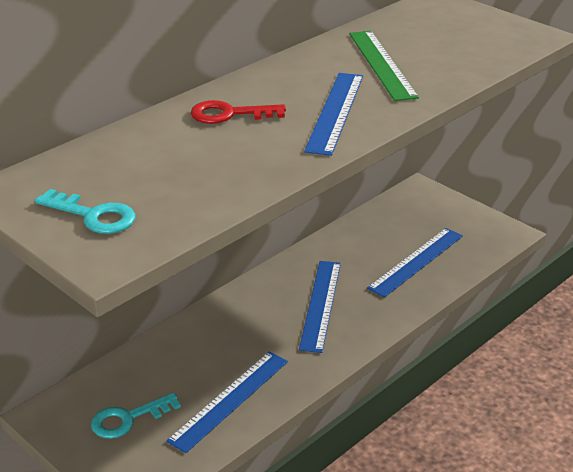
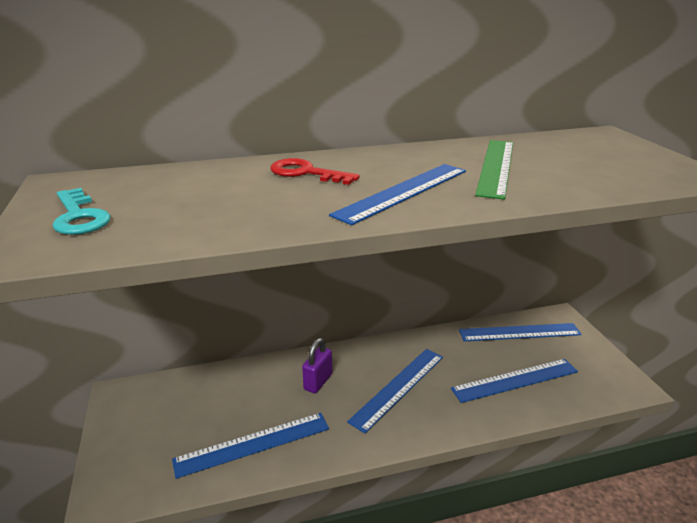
camera: 30 degrees right, 5 degrees down
(128, 419) = (166, 425): turquoise key -> none
(242, 327) = (318, 382): none -> purple padlock
(392, 216) = (519, 332): none -> blue ruler

